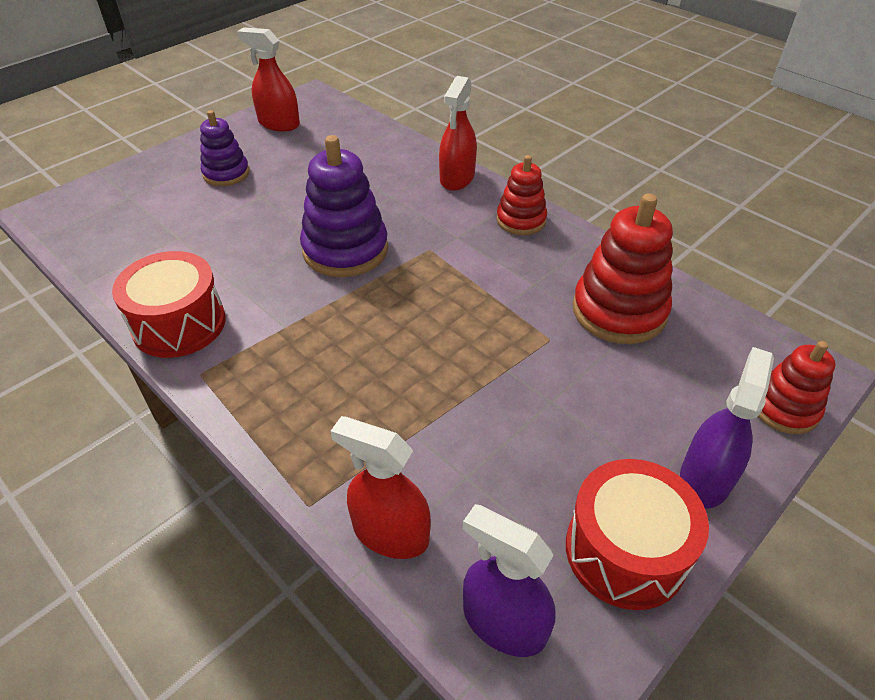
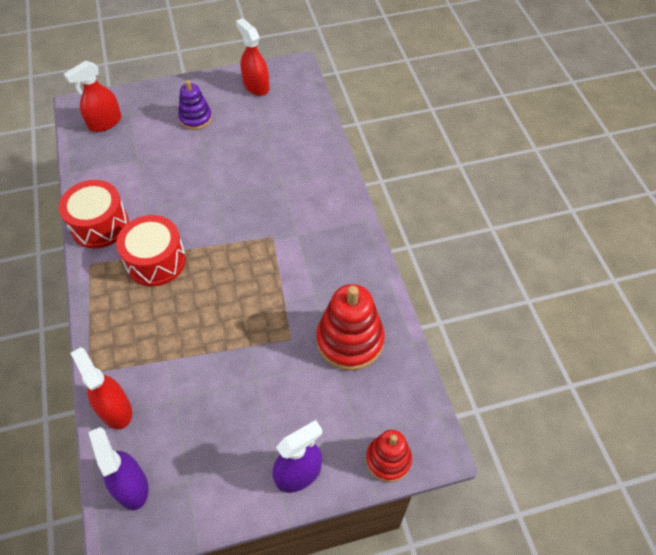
camera: 30 degrees right, 10 degrees up
(345, 250) = (222, 213): purple stacking toy -> none
(457, 178) = (335, 185): red spray bottle -> red spray bottle (105, 122)
(521, 220) = (348, 240): red stacking toy -> none
(625, 551) = (219, 487): red drum -> red drum (156, 261)

